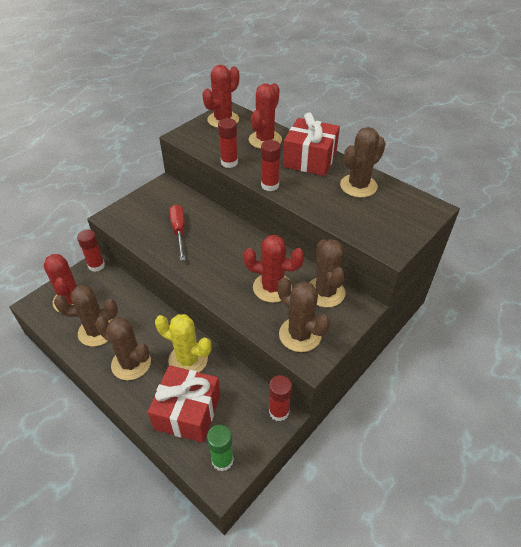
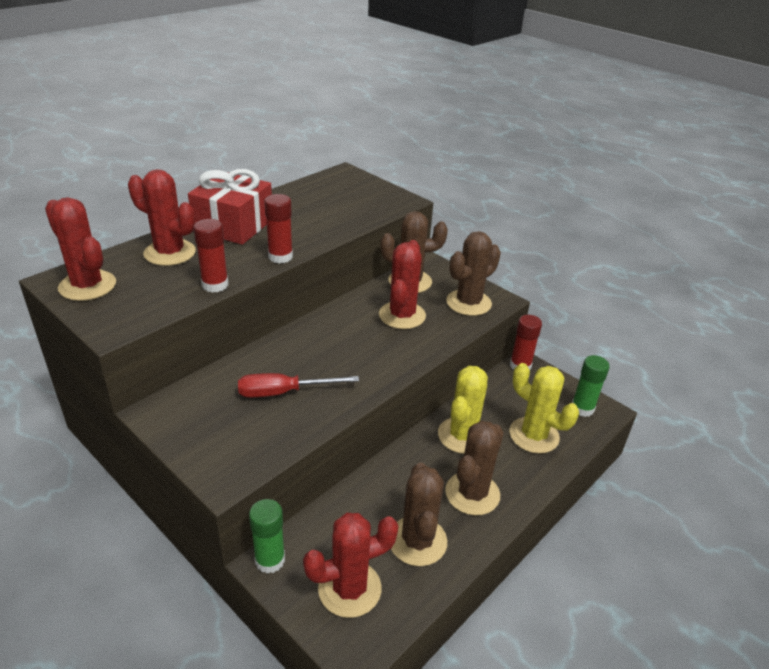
camera: 90 degrees left, 10 degrees down
(96, 265) = (270, 560): red glue stick -> green glue stick
(187, 412) = (534, 435): red gift -> yellow cactus
(358, 186) = (298, 203): brown cactus -> none

